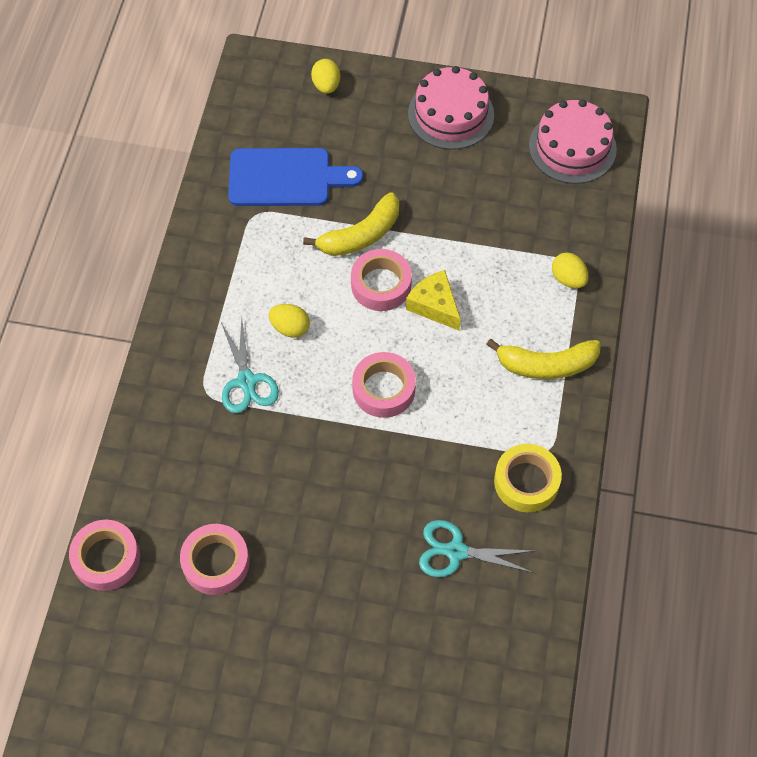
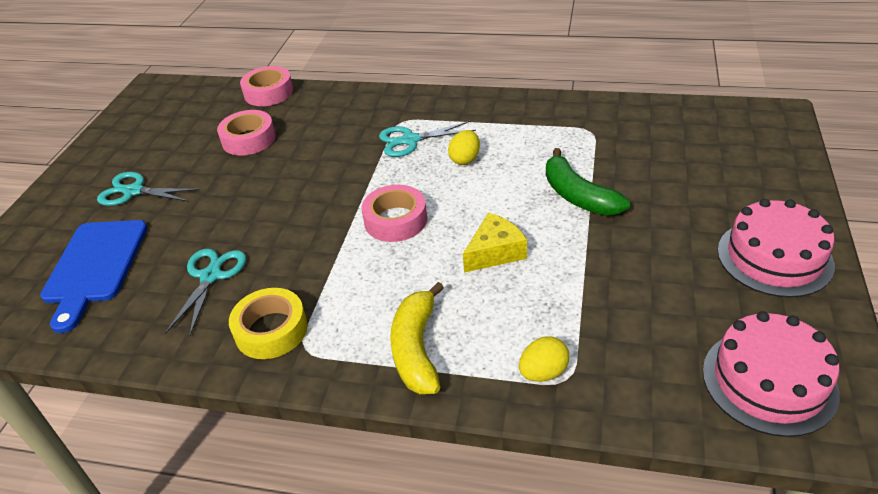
camera: 95 degrees right, 20 degrees down
(285, 177) = (638, 144): blue cutting board -> blue cutting board (95, 266)
(307, 678) = (134, 191): none -> turquoise scissors
(326, 86) = (771, 161): yellow egg -> none
(361, 235) = (578, 196): yellow banana -> green banana
(381, 285) = (518, 212): pink tape -> none

